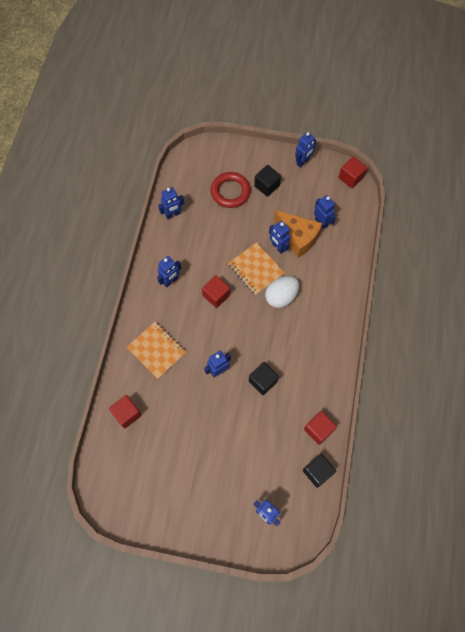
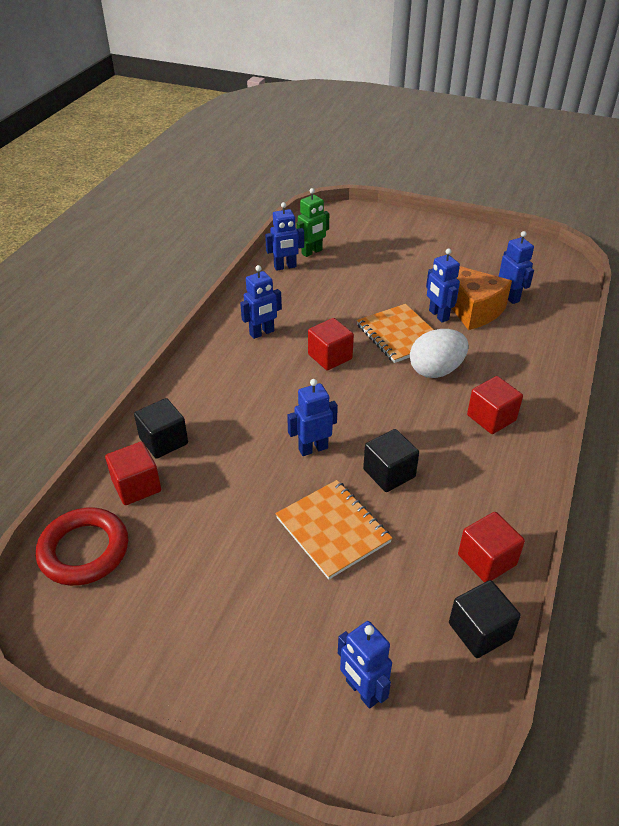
camera: 10 degrees right, 25 degrees down
(157, 350) = (215, 409): orange notebook -> orange notebook (333, 530)
(188, 196) = (312, 252): none -> green robot
(230, 192) = (374, 254): red ring -> red ring (84, 550)
(267, 186) = (429, 254): black cube -> black cube (163, 441)
(303, 162) = (485, 237): blue robot -> none
(351, 178) = (557, 258): red cube -> red cube (491, 418)

